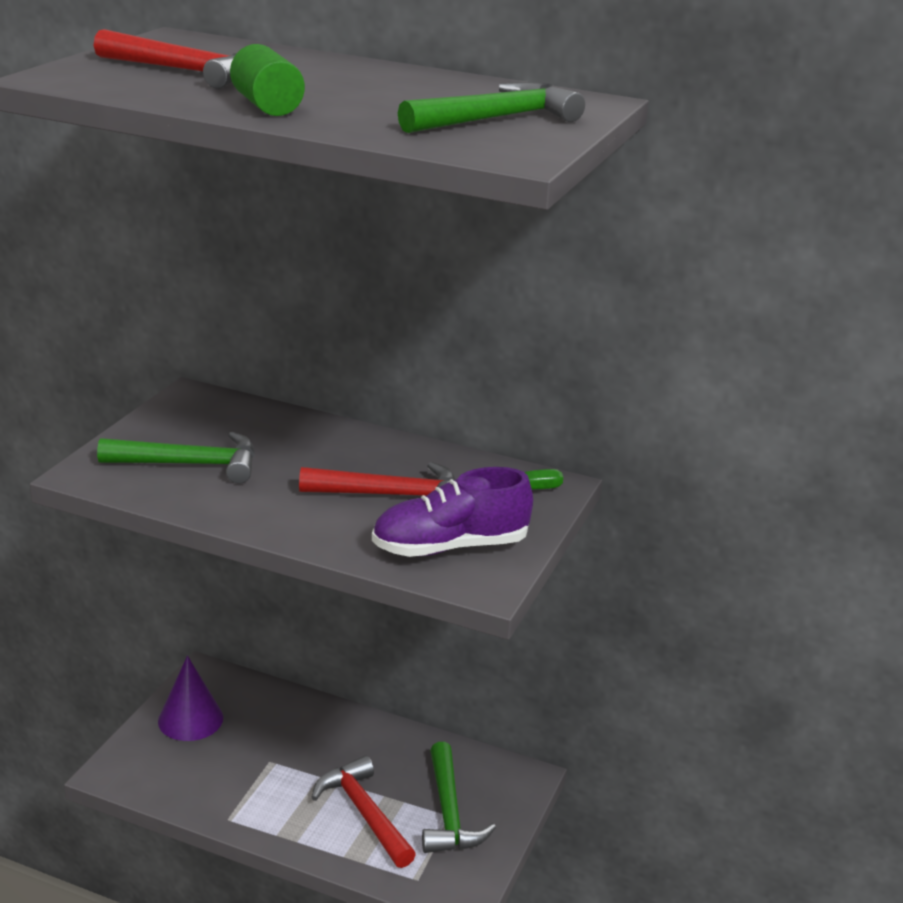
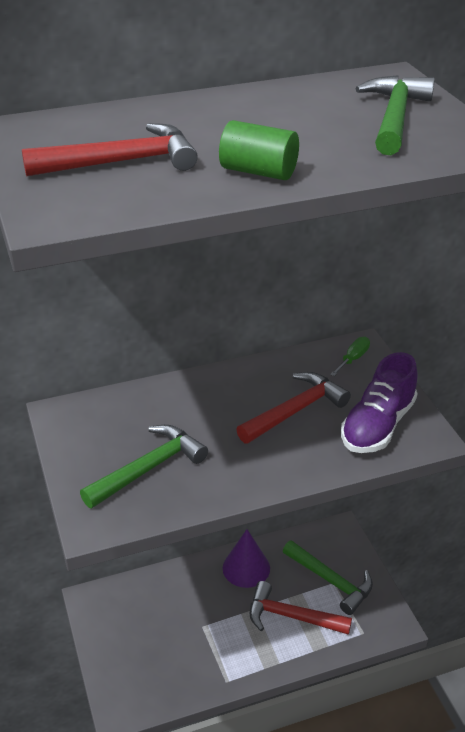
camera: 40 degrees left, 10 degrees up
(190, 719) = (121, 636): purple cone -> purple cone (246, 568)

